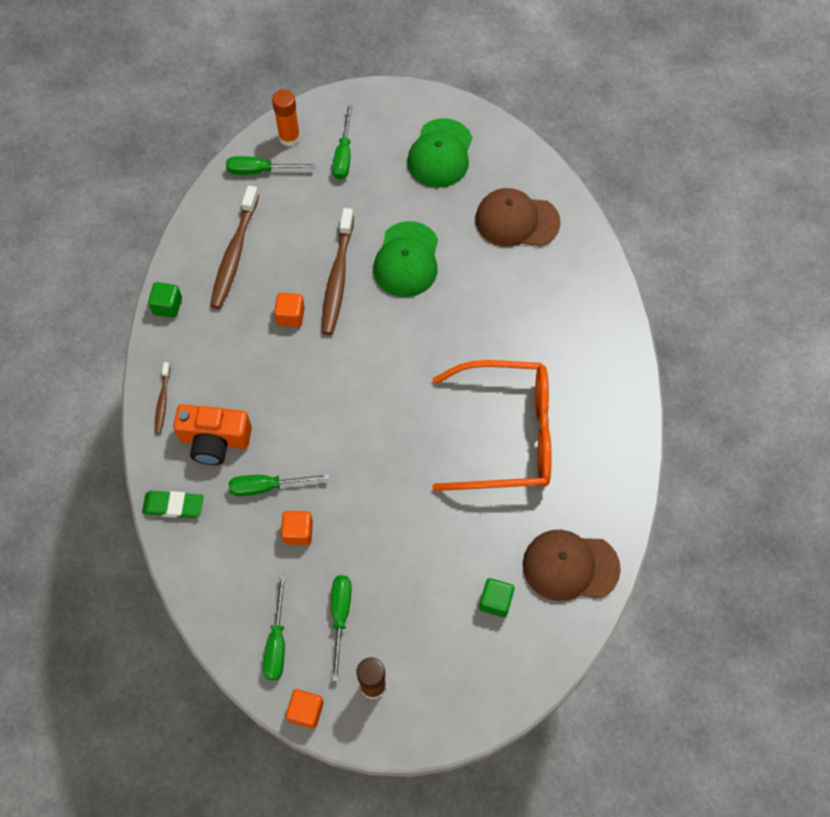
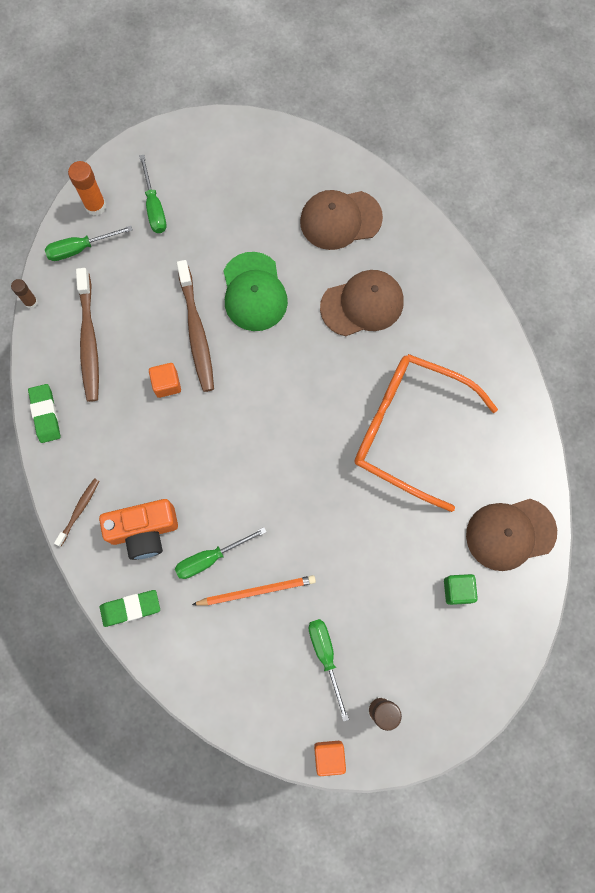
camera: 20 degrees left, 10 degrees up
(162, 401) = (79, 510): brown toothbrush -> brown toothbrush turned 135 degrees counterclockwise
(167, 306) = (45, 414): green cube -> green eraser
(195, 203) = (31, 302): none -> brown glue stick
(277, 642) = (277, 702): green screwdriver -> none
(298, 532) = (256, 591): orange cube -> orange pencil
(440, 153) = (245, 176): green cap -> none
(507, 304) = (362, 304): none -> brown cap
(507, 434) = (409, 430): orange glasses -> orange glasses turned 135 degrees counterclockwise

